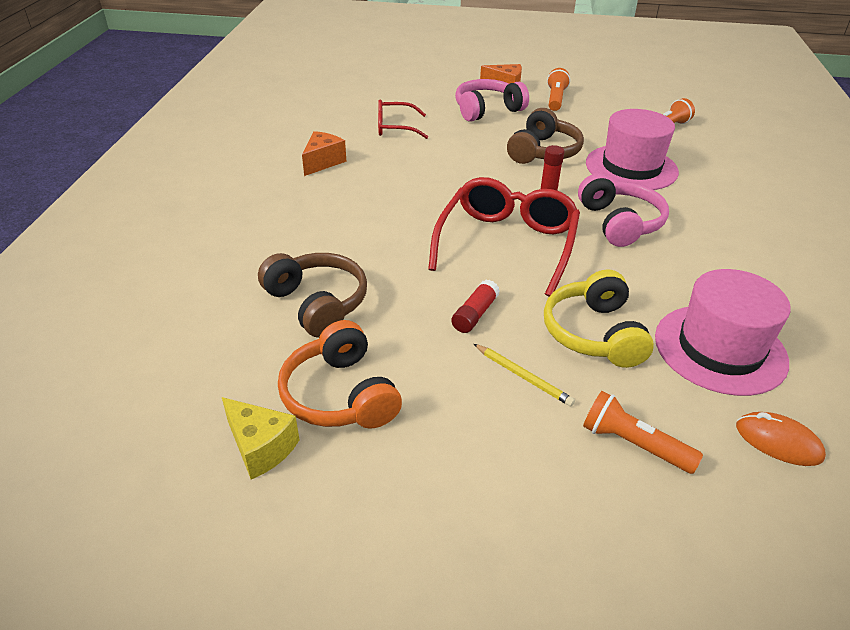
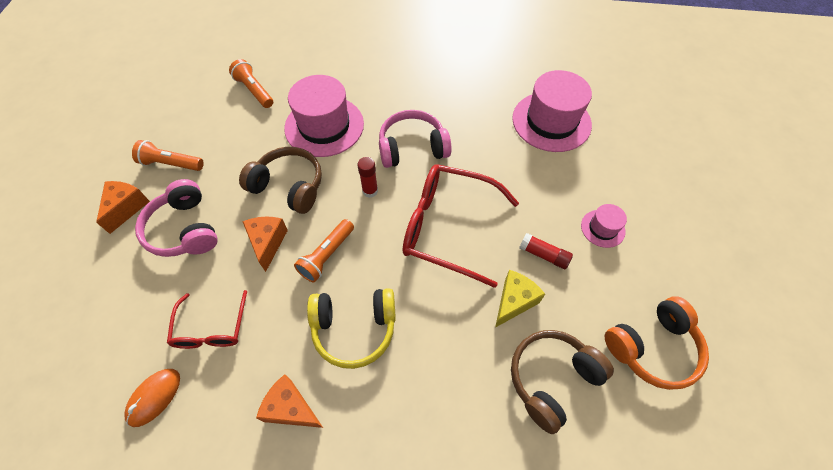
camera: 90 degrees left, 20 degrees up
(261, 447) = (718, 399): yellow cheese -> yellow cheese (514, 301)
(476, 145) = (267, 243): none -> orange cheese
(523, 376) = (602, 228): yellow pencil -> pink hat
(594, 333) = (550, 183): yellow headphones -> yellow headphones (354, 328)
(633, 444) = (643, 178): orange flashlight -> orange flashlight (327, 255)
(778, 442) = (621, 115): orange mouse -> orange mouse (154, 397)

